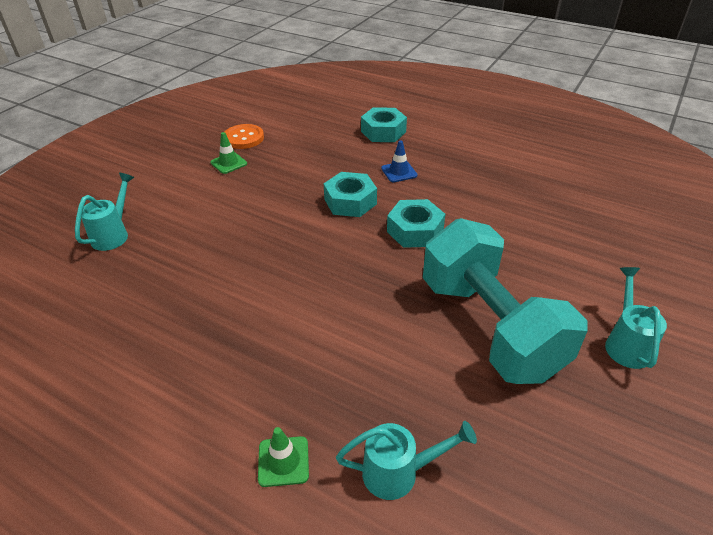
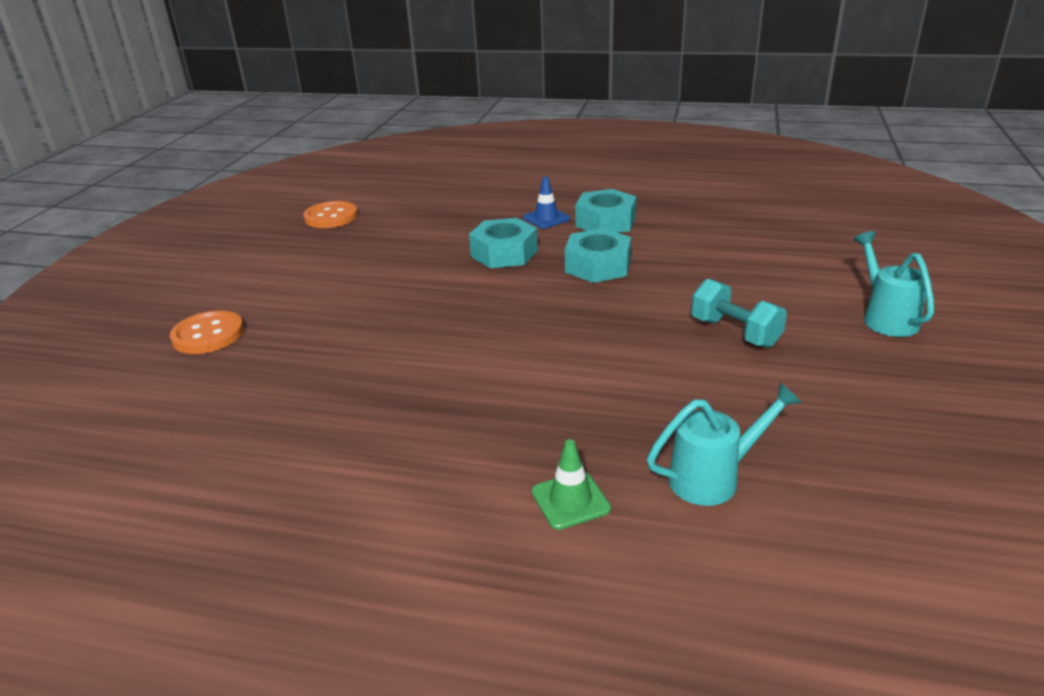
camera: 15 degrees left, 10 degrees down
(114, 234) = (208, 335): turquoise watering can -> orange button
(229, 163) = (326, 243): green traffic cone -> none
(383, 132) = (505, 186): turquoise nut -> turquoise nut (605, 222)
(490, 327) = (735, 332): turquoise dumbbell -> turquoise dumbbell, size x0.45

